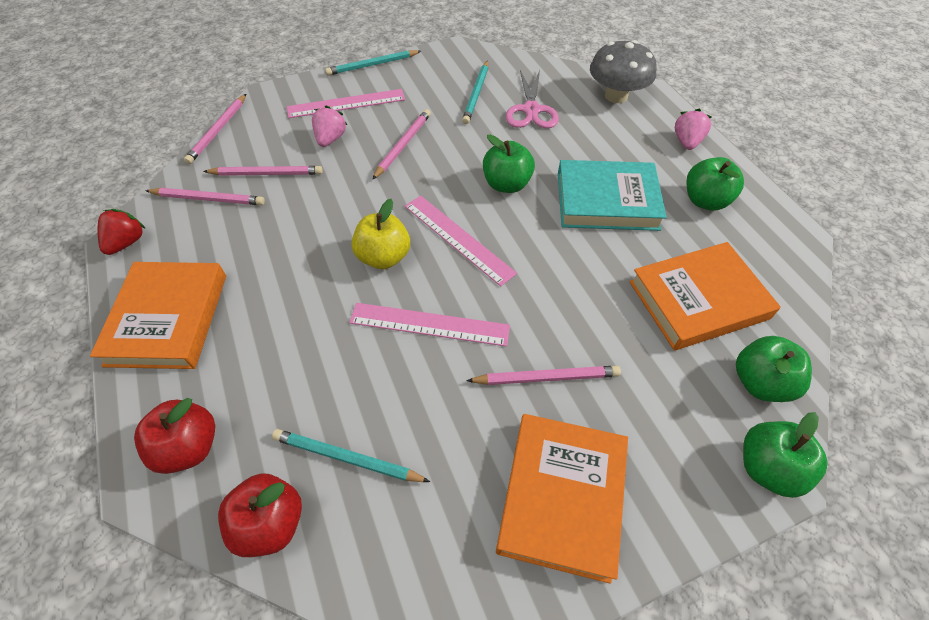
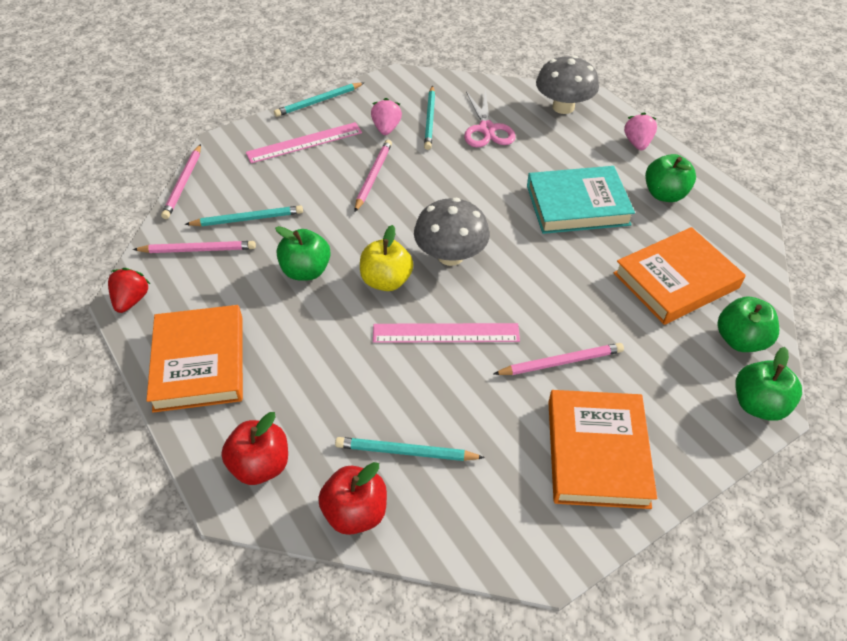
camera: 10 degrees left, 5 degrees down
(266, 174) = (247, 219): pink pencil -> turquoise pencil
(330, 139) = (300, 179): pink strawberry -> pink strawberry (386, 128)
(458, 238) = (450, 255): pink ruler -> grey mushroom
(506, 184) = (482, 201): green apple -> green apple (306, 271)

